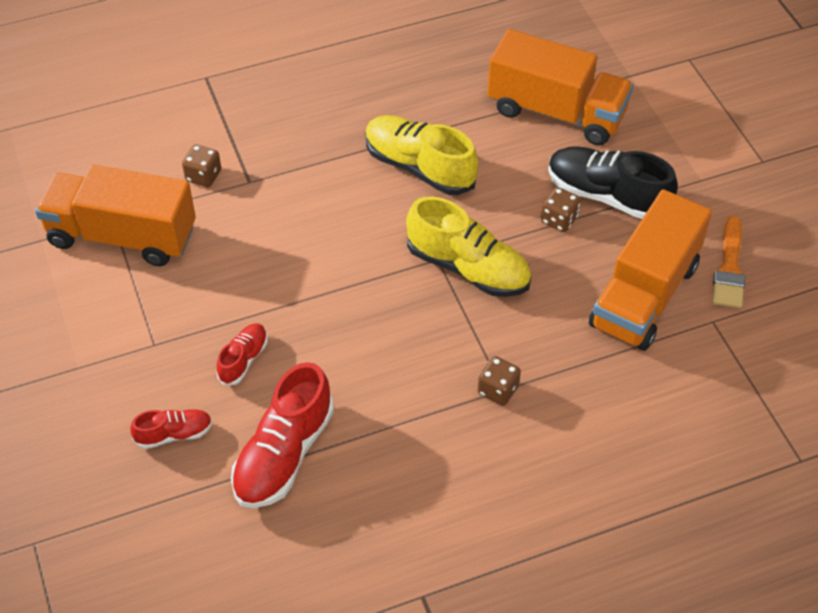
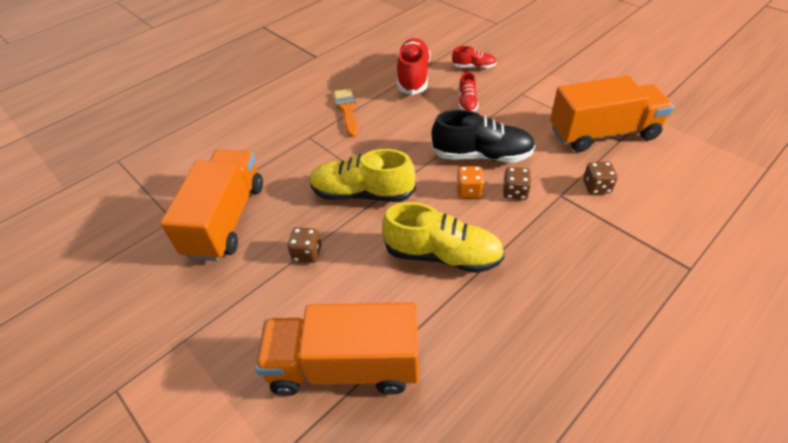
camera: 160 degrees right, 5 degrees down
(174, 434) = (473, 67): red shoe -> red shoe turned 135 degrees counterclockwise
(343, 224) = (469, 191): none -> orange dice
(498, 390) = (312, 135): brown dice -> brown dice (515, 192)
(607, 196) = (271, 290): black shoe -> black shoe (482, 155)
(729, 268) = (158, 263): orange brush -> orange brush (347, 110)

